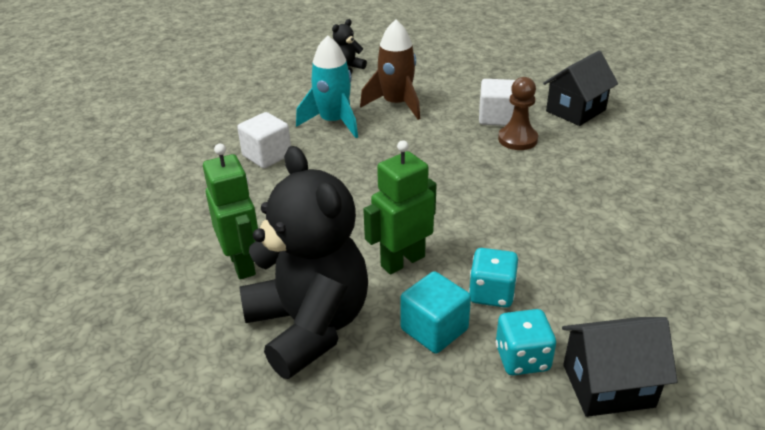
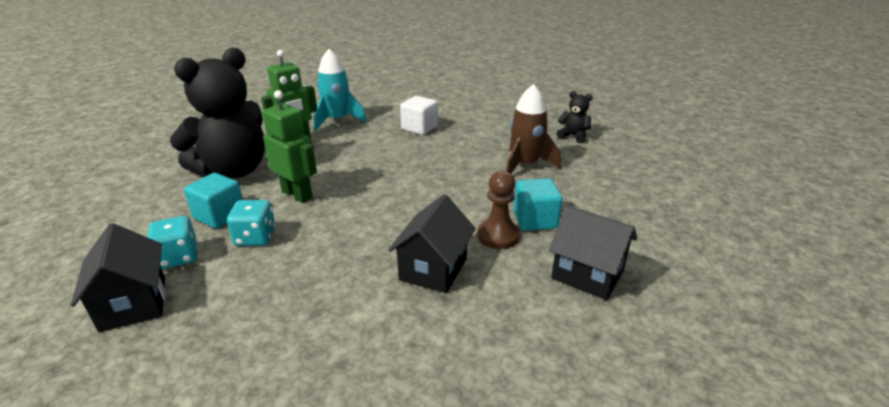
camera: 75 degrees right, 5 degrees down
(333, 122) = (478, 143): turquoise rocket -> turquoise rocket (337, 120)
(496, 117) = (535, 220): white cube -> turquoise cube
(562, 178) = (433, 269): none -> black house

